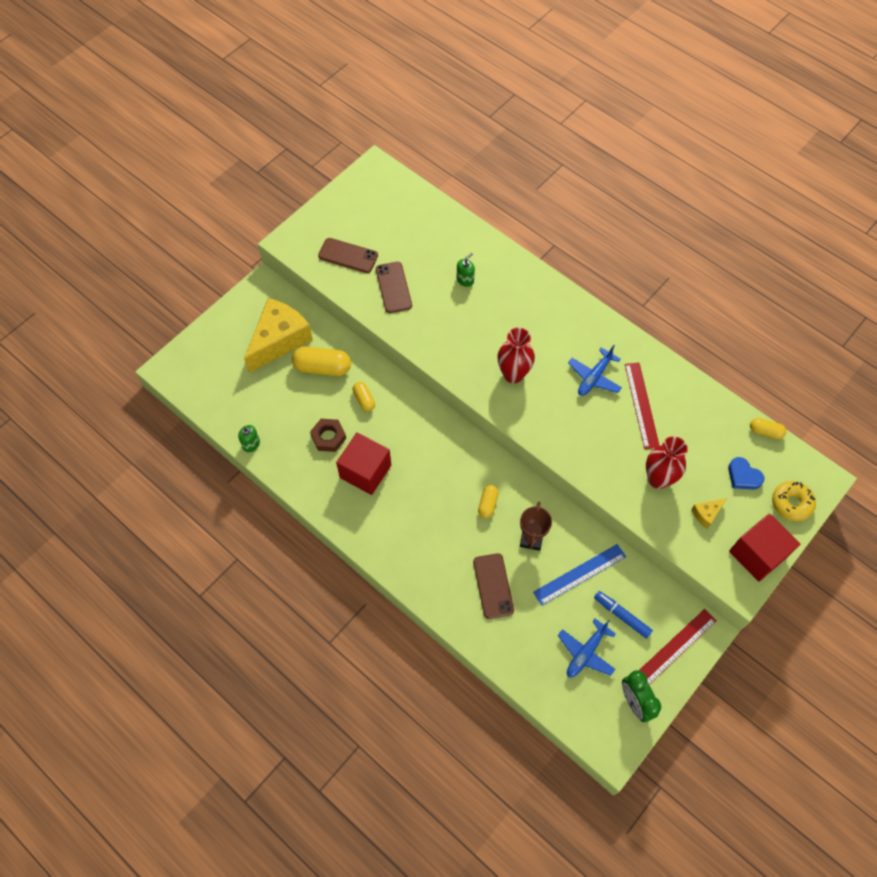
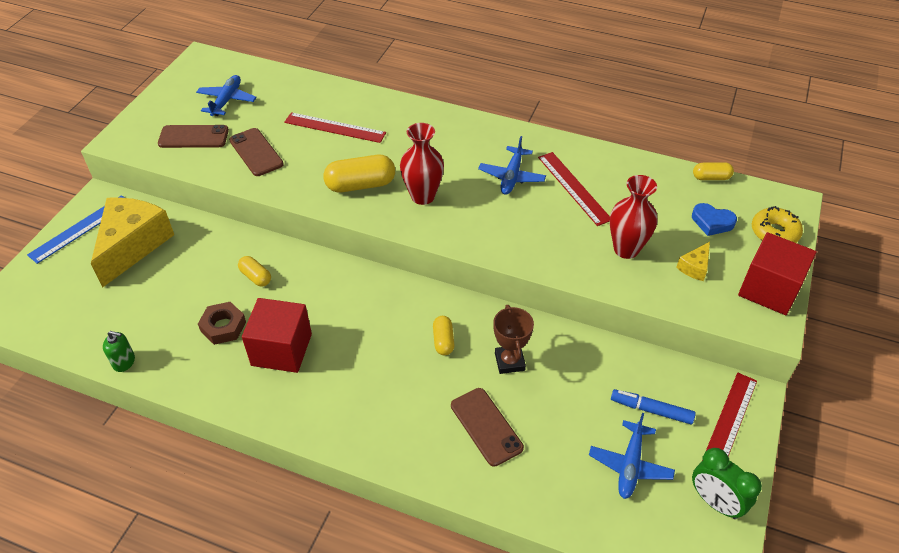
camera: 20 degrees left, 15 degrees down
(322, 367) = (195, 258): yellow capsule -> yellow capsule (360, 185)
(385, 223) = (227, 100): none -> blue plane
(465, 280) = (335, 127): green soap dispenser -> red ruler
(579, 574) = (582, 381): blue ruler -> blue ruler (81, 228)

